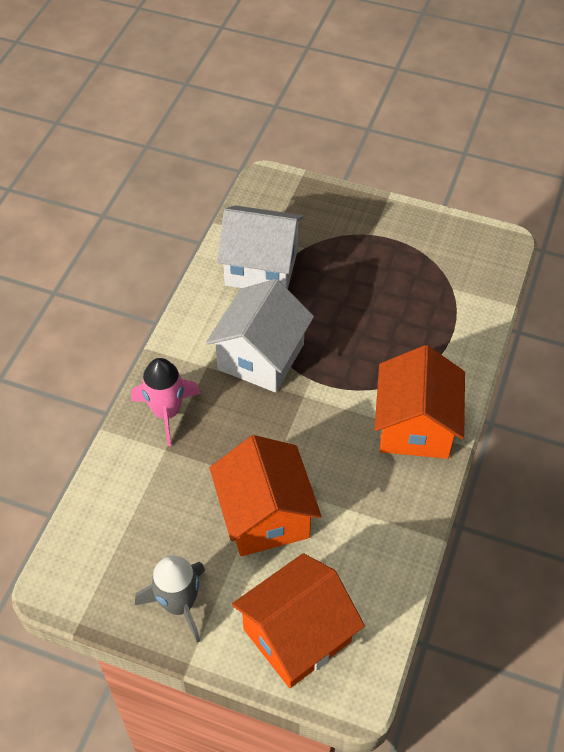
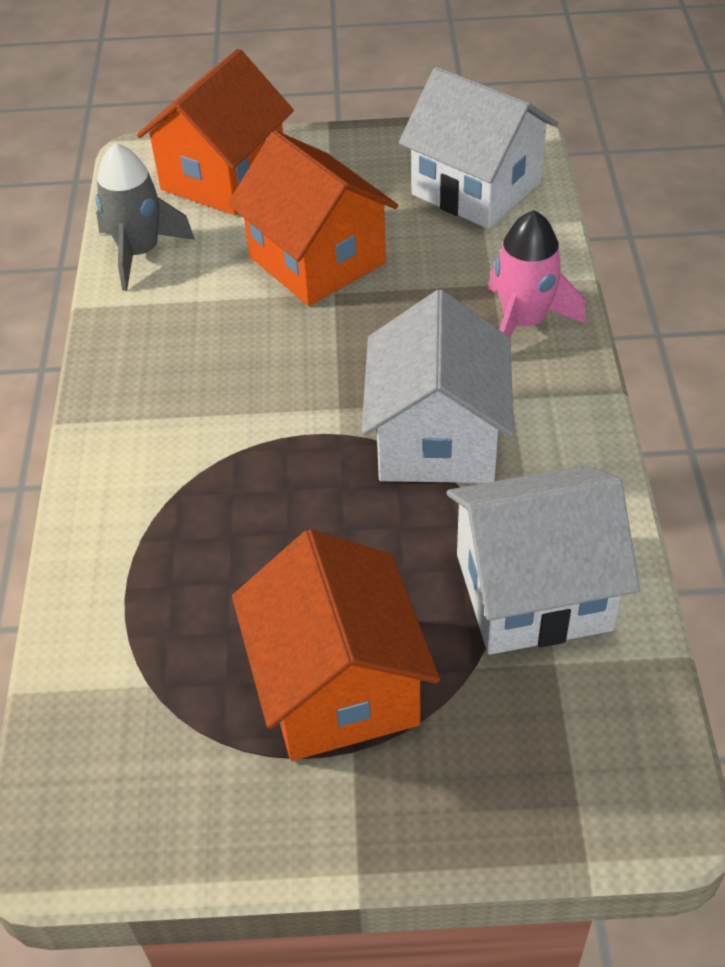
camera: 160 degrees right, 5 degrees down
(120, 540) = (476, 188): none -> white house
(179, 604) = (369, 162): grey rocket -> grey rocket (140, 253)
(415, 426) = (150, 422): orange house -> orange house (338, 686)

